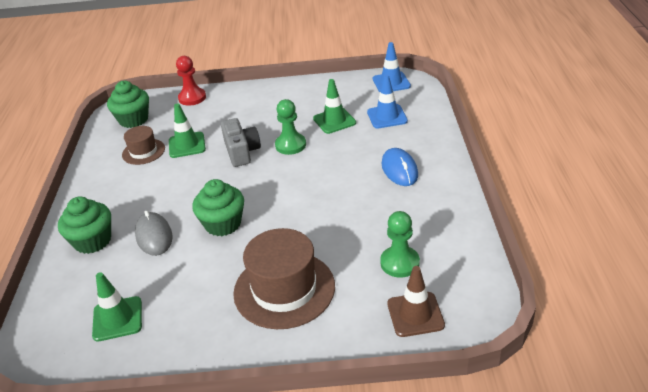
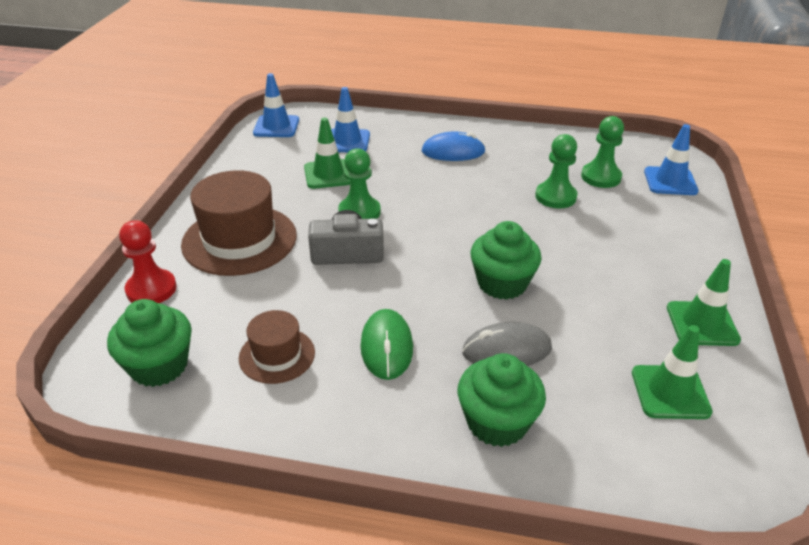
camera: 80 degrees left, 0 degrees up
(153, 187) = (387, 347): none -> green mouse
(187, 145) = (293, 304): green traffic cone -> green traffic cone (702, 324)
(284, 289) = (629, 249): brown hat -> brown hat (239, 240)
(351, 237) = (555, 197): none -> green pawn
(415, 314) = (670, 181): brown traffic cone -> blue traffic cone

